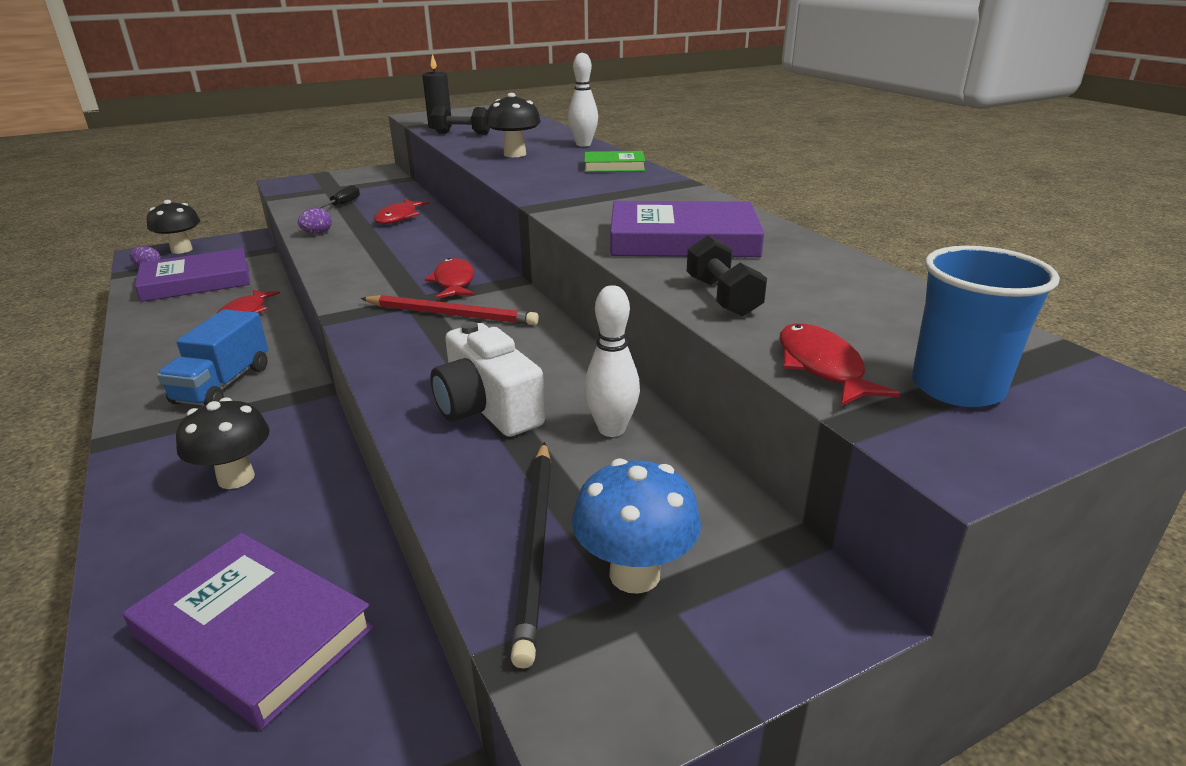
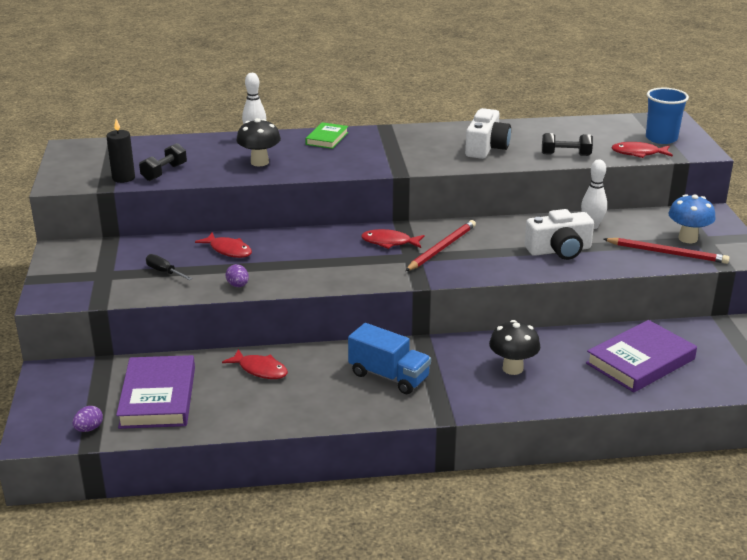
camera: 70 degrees left, 0 degrees up
(181, 250) = (47, 411): black mushroom -> none
(536, 545) = (667, 253): black pencil -> red pencil
(683, 239) = (486, 147): purple book -> white camera

